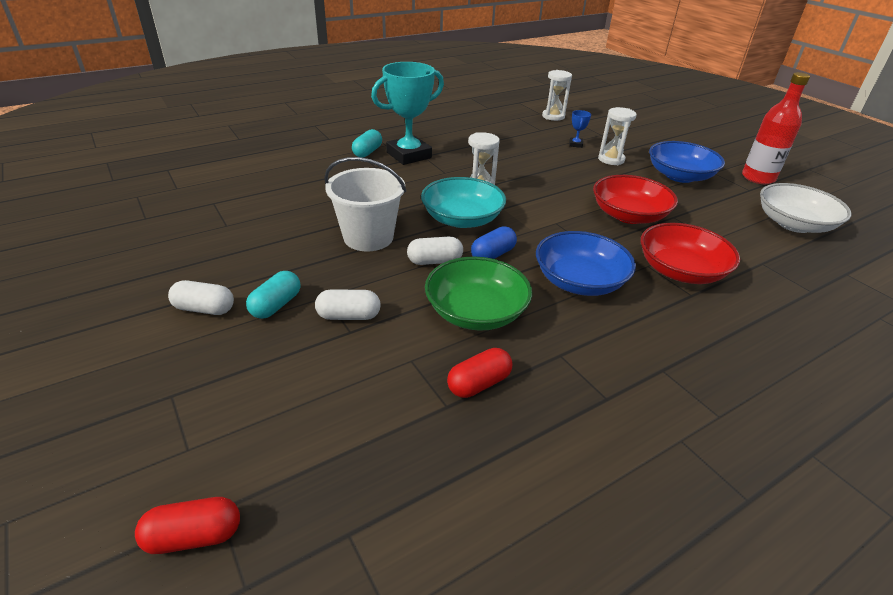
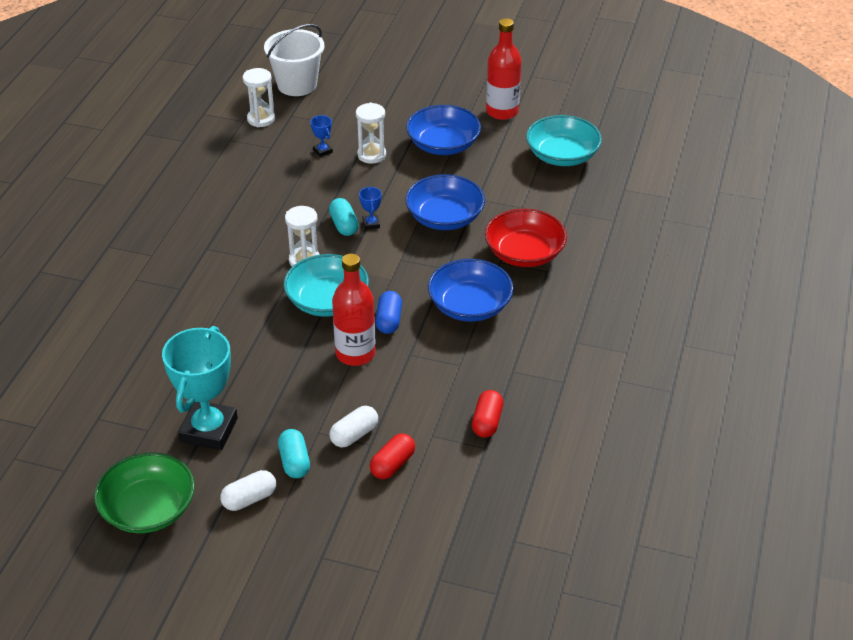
camera: 40 degrees left, 5 degrees up
(194, 536) = (444, 597): red capsule -> red capsule (392, 465)
(367, 152) = (148, 275): turquoise capsule -> turquoise capsule (344, 225)
(368, 237) = (279, 365): white bucket -> white bucket (297, 85)
(409, 155) = (191, 255): turquoise trophy -> turquoise trophy (209, 430)
(435, 261) = (355, 353): white capsule -> red bottle
(476, 312) = (431, 375): green bowl -> green bowl (148, 509)
(560, 193) = (371, 224): none -> blue trophy
(628, 215) = (445, 217): red bowl -> blue bowl
(794, 224) = (562, 155): white bowl -> turquoise bowl

